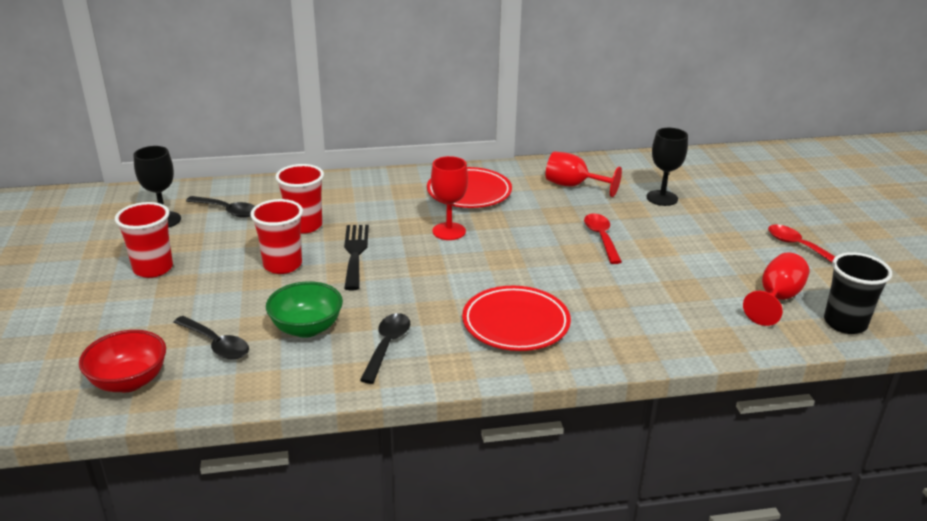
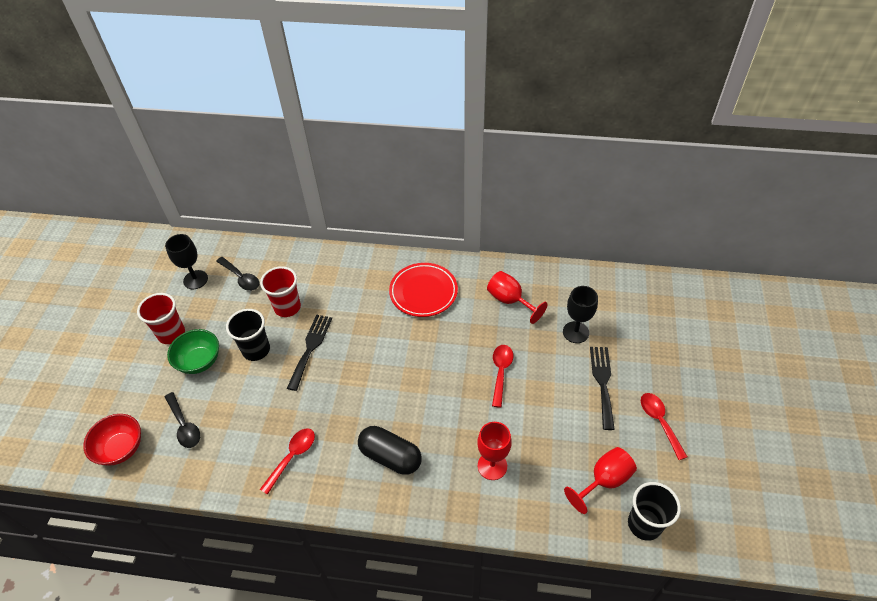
camera: 20 degrees right, 20 degrees up
(282, 265) = (256, 350): red cup -> black cup
(307, 328) = (247, 424): green bowl -> green bowl (199, 361)
(387, 346) = (292, 457): black spoon -> red spoon
(449, 231) = (388, 337): red goblet -> red goblet (492, 466)
(516, 323) = (390, 456): red plate -> black capsule
(718, 229) = (602, 382): none -> black fork

